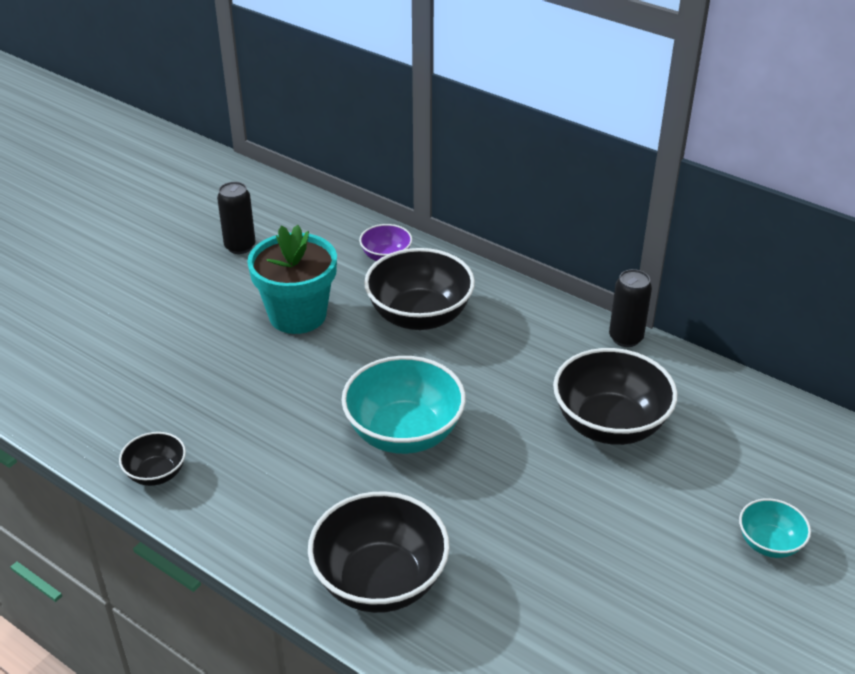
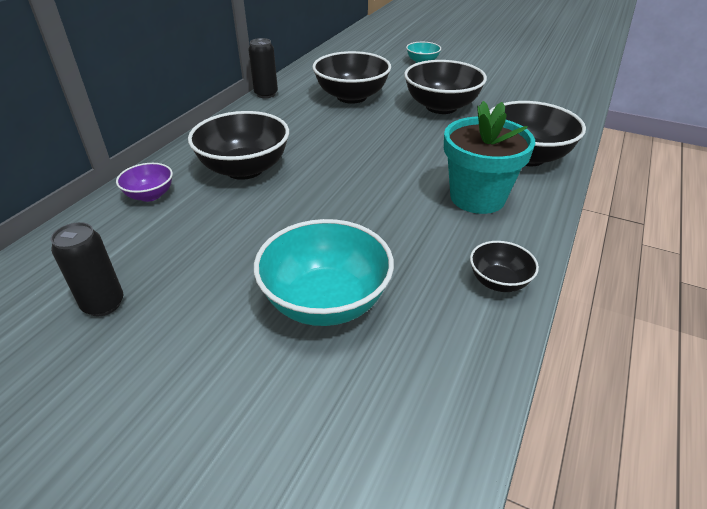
camera: 100 degrees left, 0 degrees up
(297, 315) = (245, 235): turquoise flower pot -> turquoise flower pot (477, 197)
(404, 433) = (388, 162): turquoise bowl -> turquoise bowl (326, 301)
(560, 524) = (441, 107): none -> black bowl

